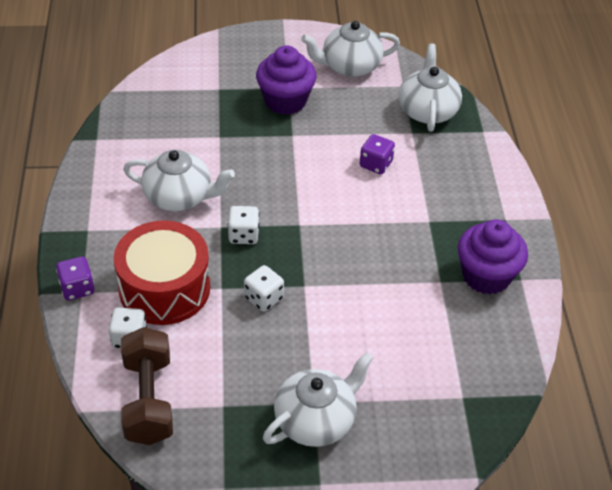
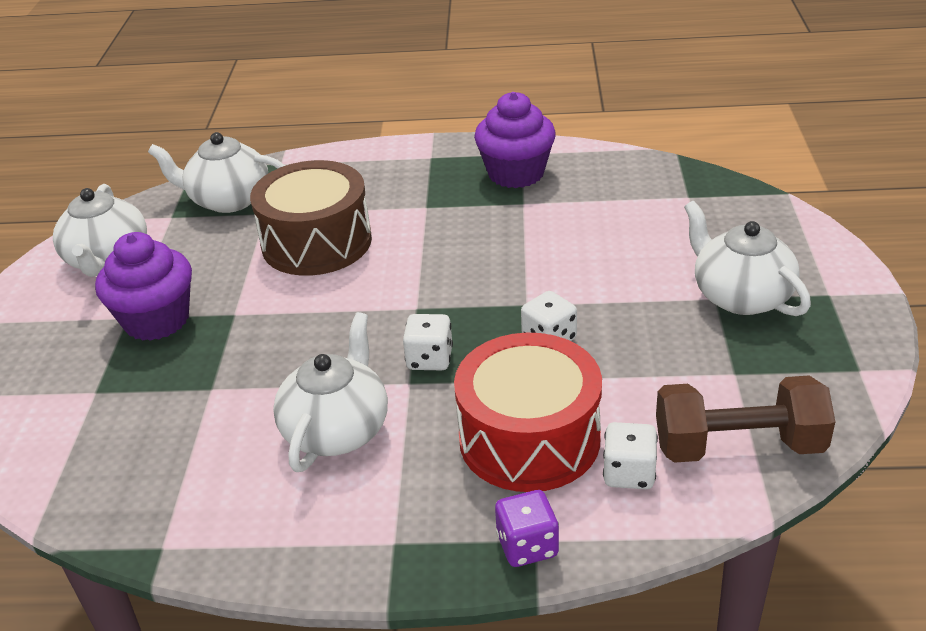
camera: 80 degrees left, 10 degrees down
(376, 164) = (316, 242): purple dice -> brown drum

